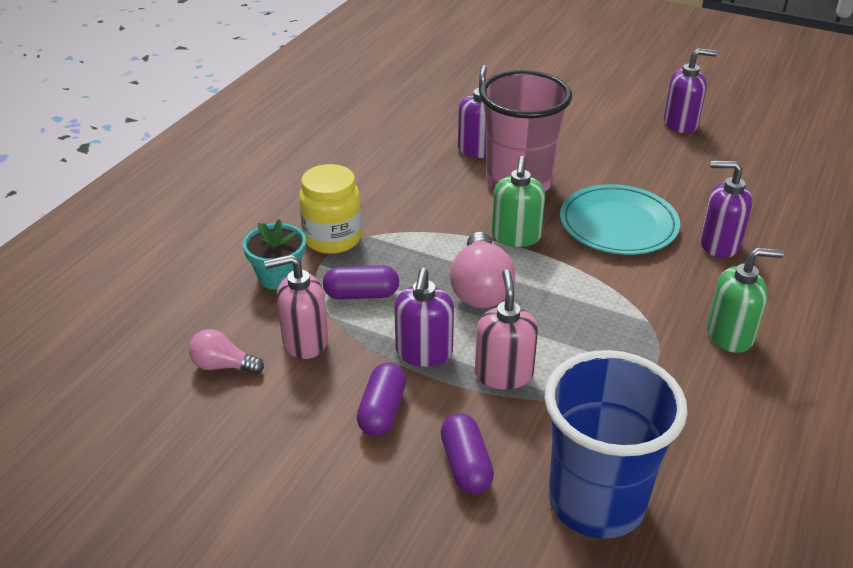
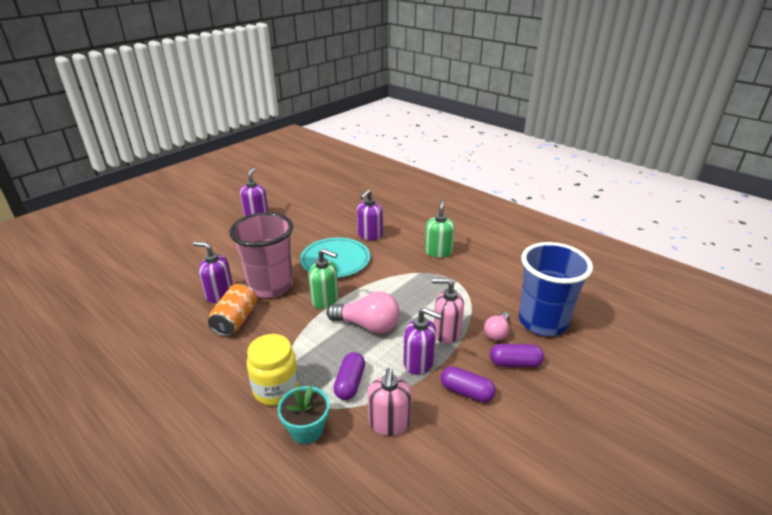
camera: 75 degrees left, 5 degrees down
(223, 366) = (400, 479): pink light bulb -> pink light bulb (497, 333)
(436, 176) = (235, 320): none -> orange can

